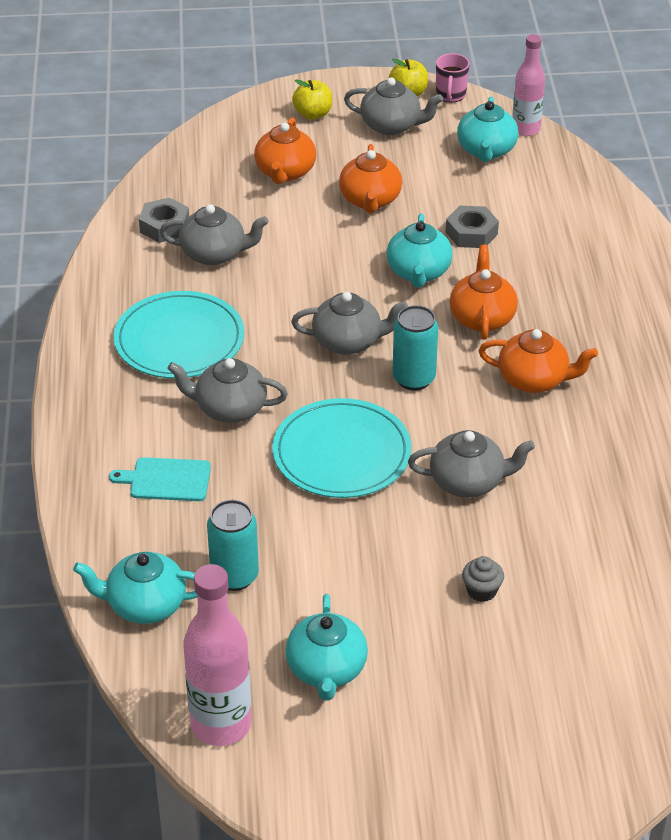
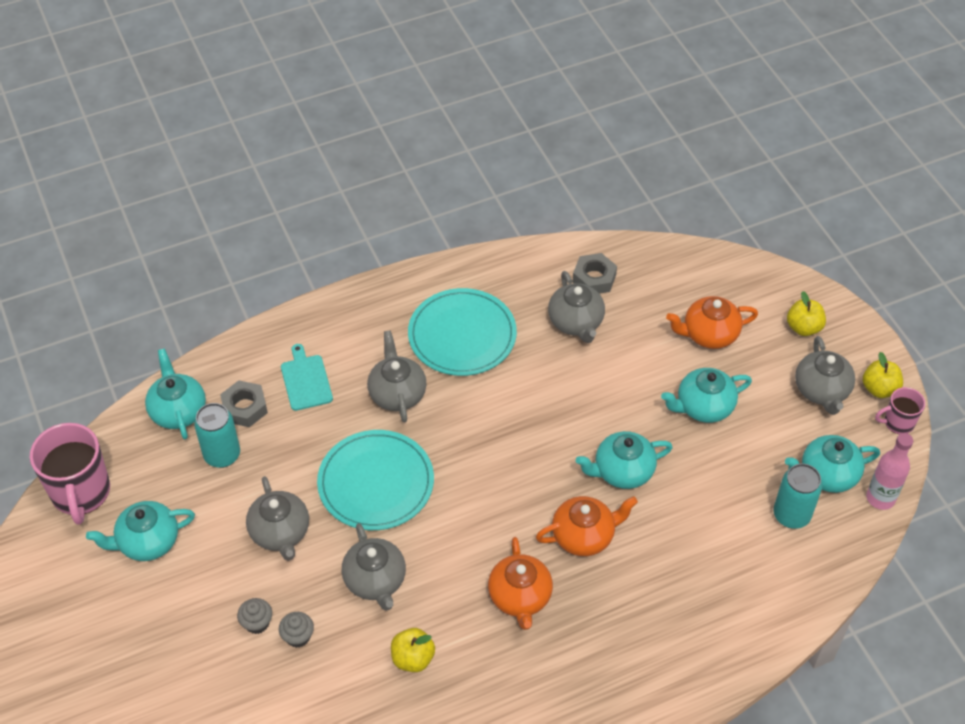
camera: 70 degrees right, 10 degrees up
(221, 724) = (81, 493): pink bottle -> pink mug
(348, 342) = (509, 447): grey teapot -> grey teapot (280, 533)
(370, 200) = (703, 407): orange teapot -> turquoise teapot
(414, 378) = (483, 507): turquoise can -> turquoise can (791, 515)
(471, 233) = (697, 496): grey nut -> grey nut (244, 408)
(513, 560) = (298, 636): none -> grey cupcake
(574, 474) = (413, 658): none -> yellow apple

